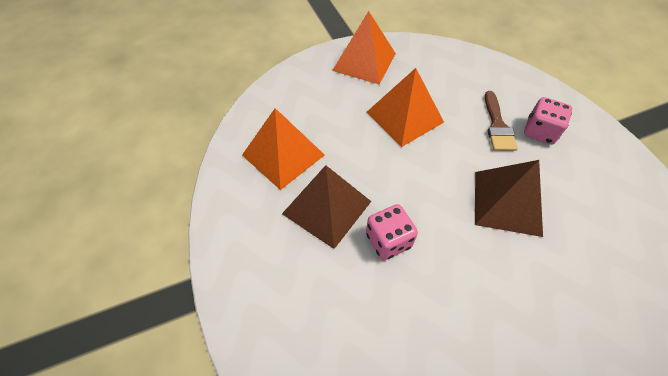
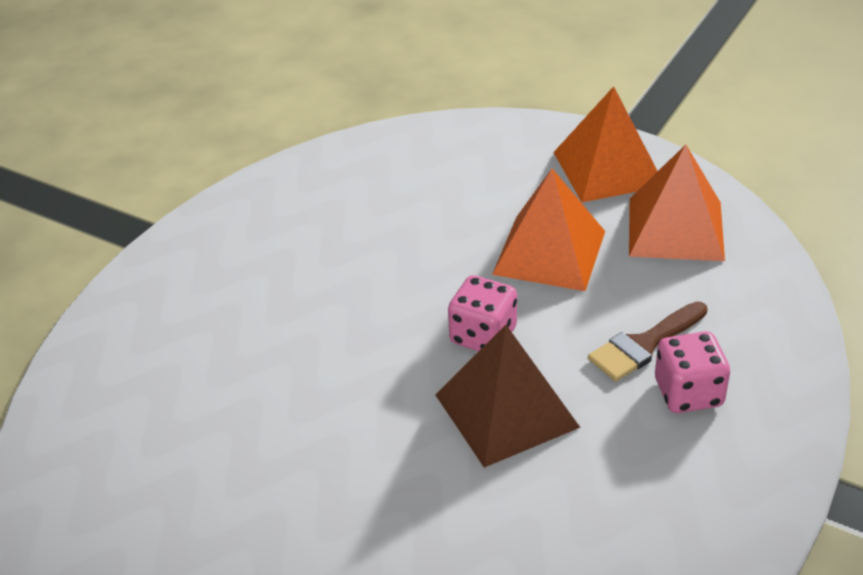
camera: 55 degrees right, 15 degrees down
(283, 155) = (368, 191): orange pyramid -> orange pyramid (676, 228)
(327, 207) = (330, 262): brown pyramid -> none
(388, 241) = (334, 332): pink dice -> pink dice (483, 335)

